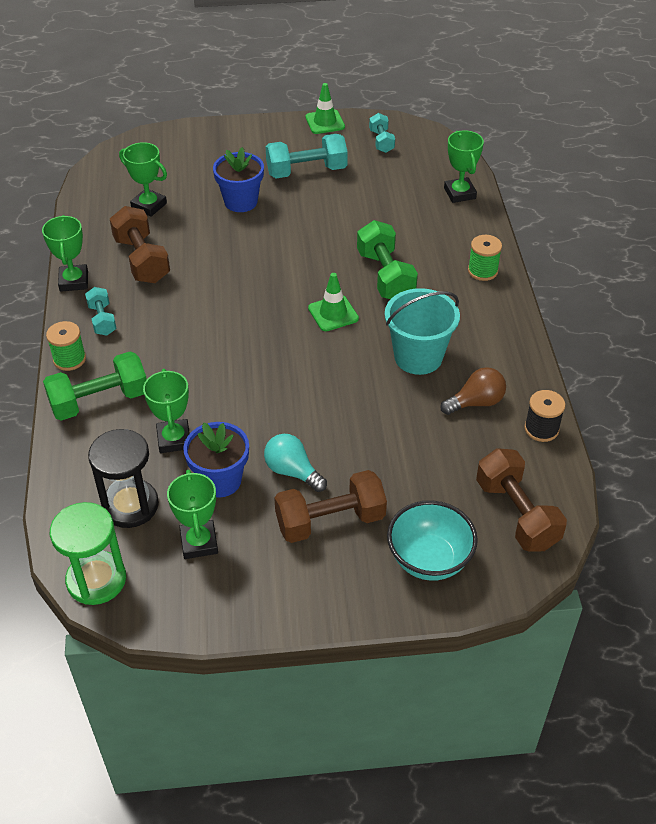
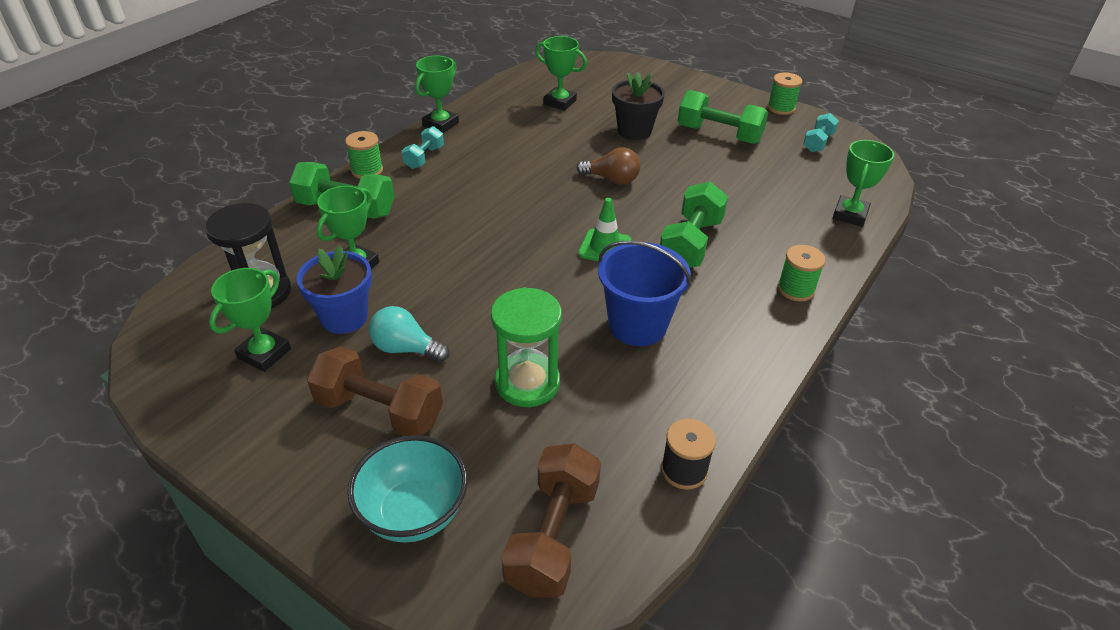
camera: 40 degrees right, 5 degrees down
(96, 580) = (165, 329): green hourglass -> green hourglass (527, 383)
(142, 260) = (506, 134): brown dumbbell -> none
(149, 206) = (559, 102): green trophy -> green trophy turned 45 degrees counterclockwise
(241, 202) = (634, 131): blue flower pot -> black flower pot
(292, 471) = (406, 348): turquoise light bulb -> turquoise light bulb turned 60 degrees counterclockwise
(306, 171) = (719, 134): turquoise dumbbell -> green dumbbell
(325, 122) = (781, 108): green traffic cone -> green spool
(418, 357) = (637, 325): turquoise bucket -> blue bucket
(476, 402) = (644, 399): brown light bulb -> brown light bulb (612, 179)

